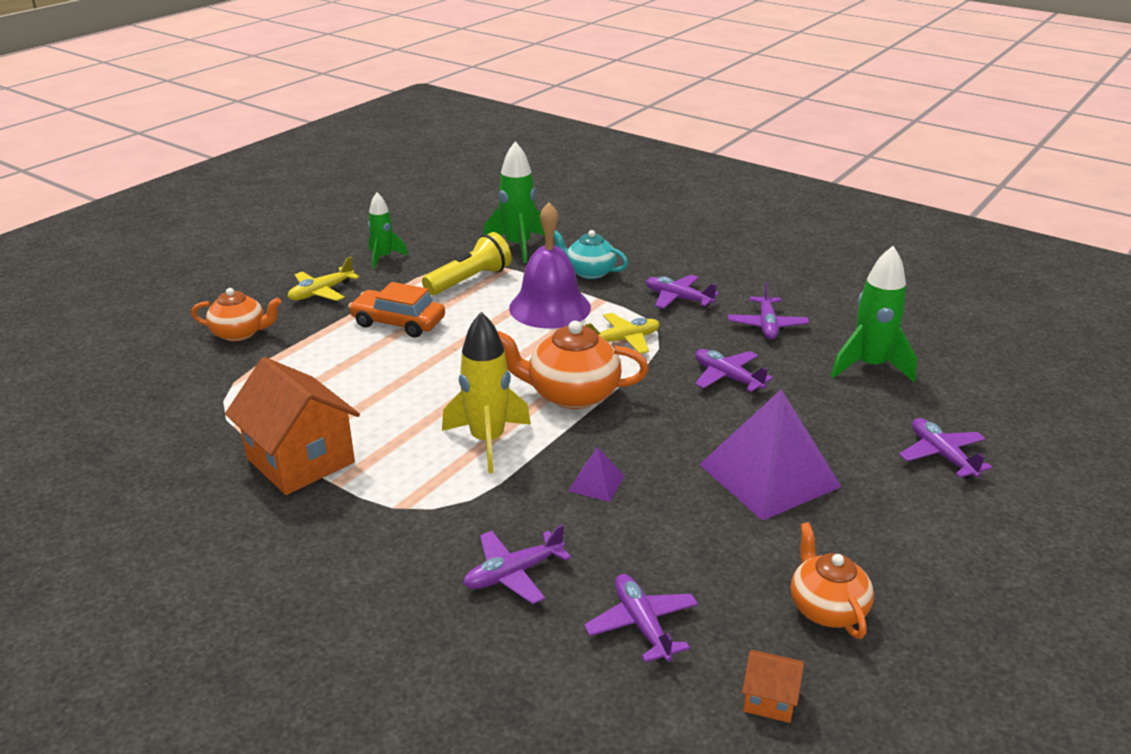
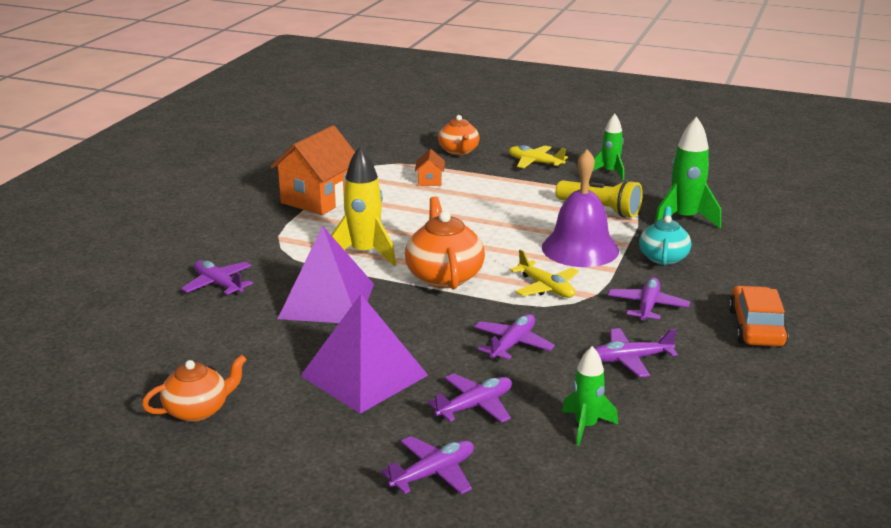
camera: 75 degrees right, 5 degrees down
(398, 322) = (510, 196): orange car -> orange car (756, 327)
(596, 483) = (327, 301): purple pyramid -> purple pyramid, size x2.30
(642, 625) = (173, 335): purple plane -> purple plane (475, 406)
(769, 699) = (104, 389): orange house -> orange house (430, 181)
(870, 366) = (586, 426): green rocket -> green rocket, size x0.63

